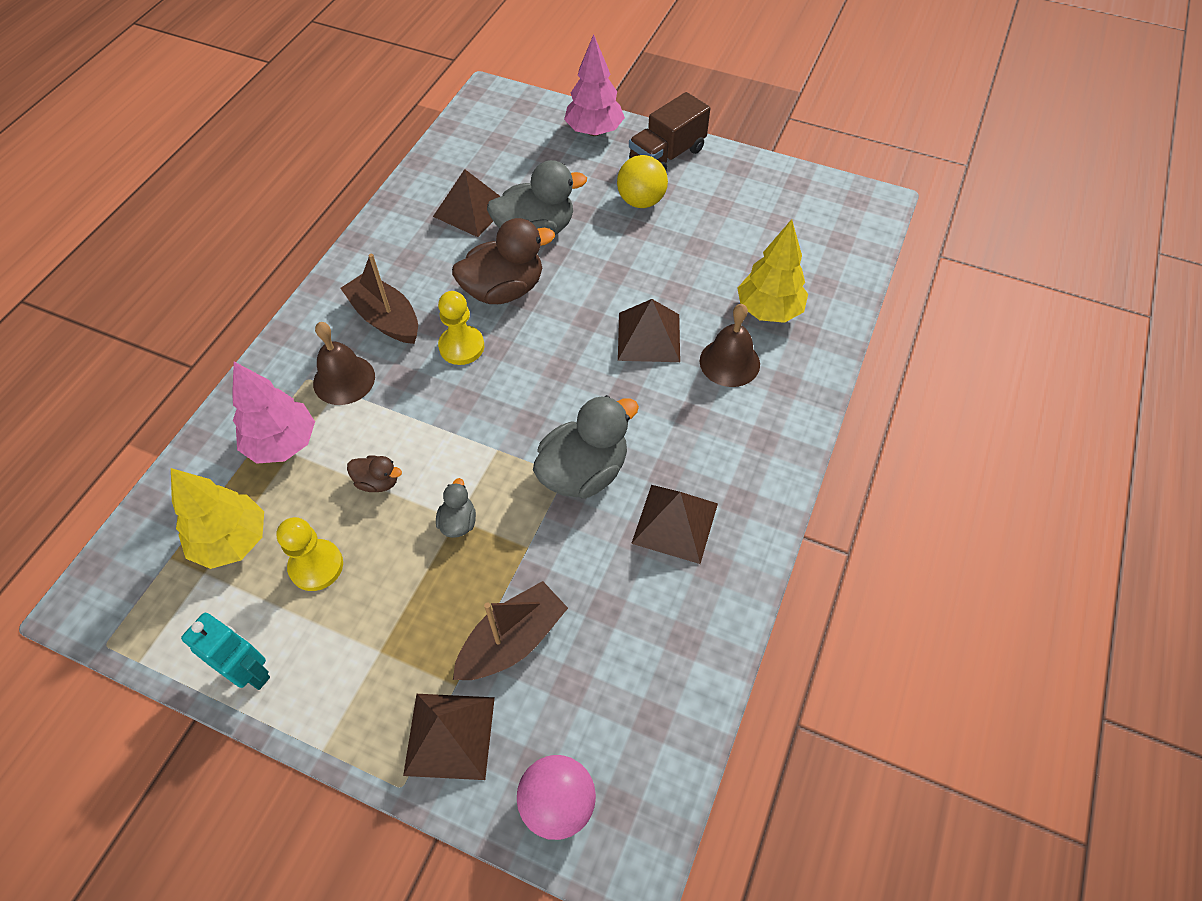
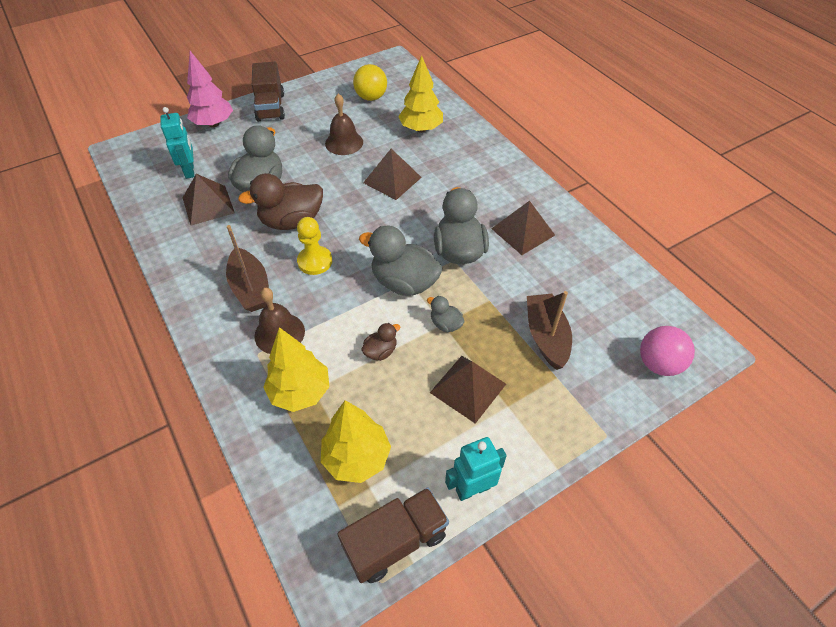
camera: 55 degrees left, 5 degrees down
(154, 632) = (395, 541): none -> brown truck
(282, 443) = (300, 392): pink tree -> yellow tree
(316, 566) = (418, 414): yellow pawn -> none
(385, 318) = (251, 288): brown boat -> brown boat turned 105 degrees counterclockwise
(449, 735) = (588, 395): brown pyramid -> brown pyramid (468, 388)
(491, 446) = (404, 282): none -> grey duck
(504, 290) = (291, 221): brown duck -> brown duck turned 120 degrees counterclockwise
(507, 163) = (190, 171): none -> turquoise robot
(641, 201) = (292, 133): yellow ball -> yellow ball (371, 97)
(729, 362) = (440, 159): brown bell -> brown bell (344, 142)

